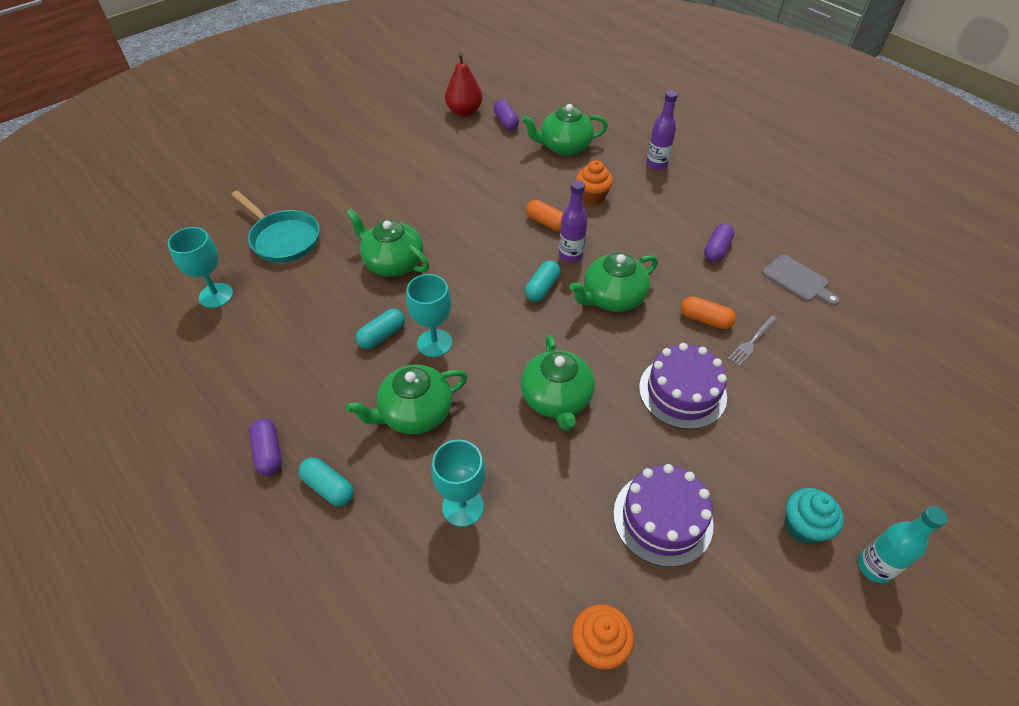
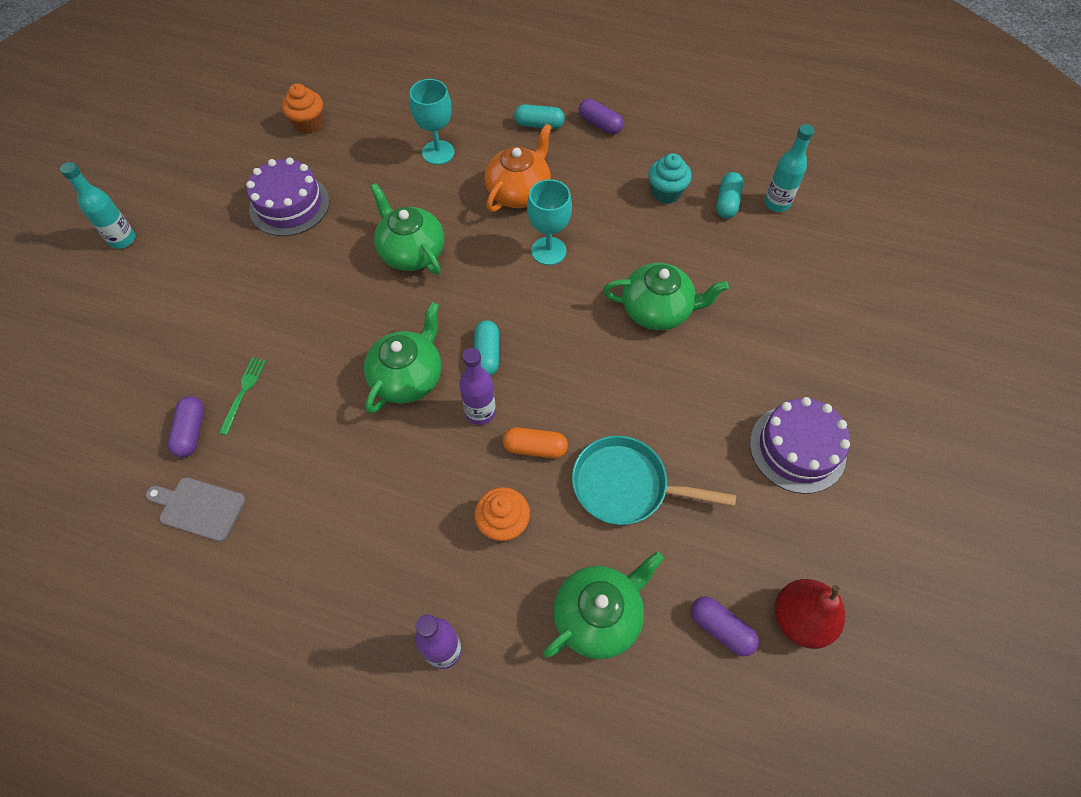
camera: 150 degrees right, 10 degrees up
(216, 295) = (776, 203): turquoise goblet -> turquoise bottle
(283, 239) = (790, 284): turquoise pan -> turquoise pan (626, 486)
(382, 335) = (599, 236): turquoise capsule -> turquoise capsule (727, 202)
(415, 413) = (519, 192): green teapot -> orange teapot
(682, 392) = (301, 307): purple cake -> purple cake (797, 448)
(705, 319) = (299, 397): orange capsule -> none
(716, 250) = (309, 509): purple capsule -> purple capsule (191, 432)
(752, 342) = (243, 392): grey fork -> green fork
(803, 527) = (179, 243): turquoise cupcake -> turquoise cupcake (666, 193)

